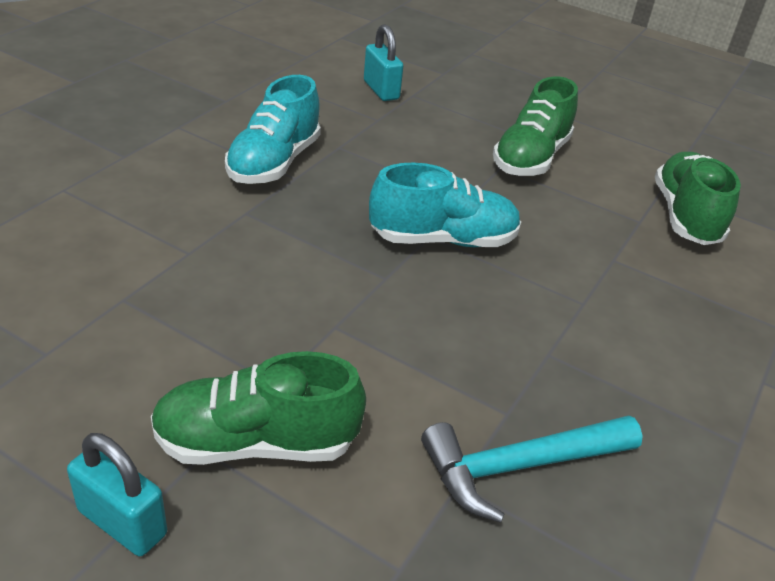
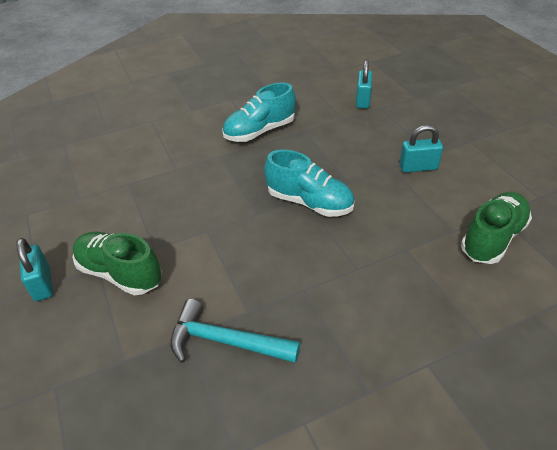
camera: 40 degrees right, 5 degrees up
(531, 158) = (418, 167): green shoe -> turquoise padlock

